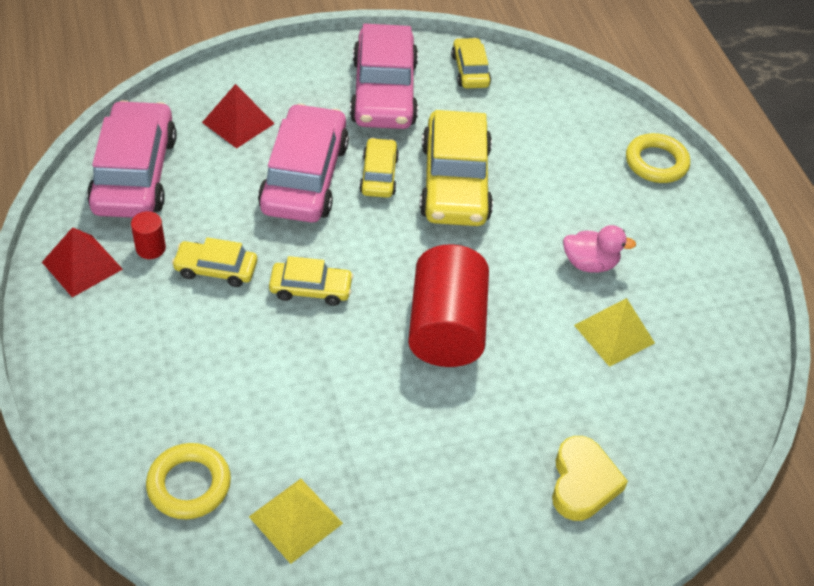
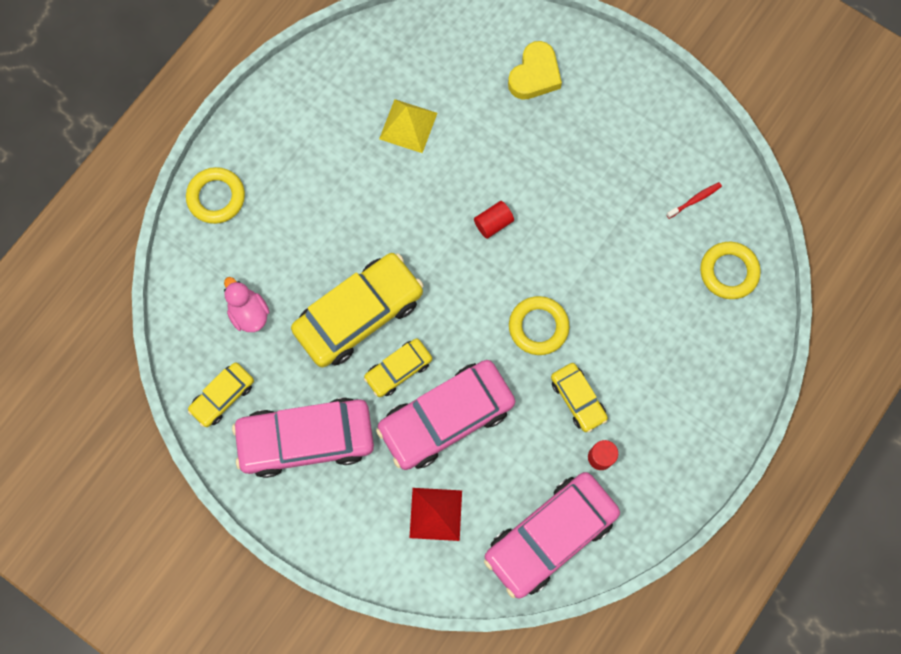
camera: 125 degrees left, 25 degrees up
(82, 265) = (654, 486): red pyramid -> none
(295, 519) = (695, 200): yellow pyramid -> red toothbrush
(311, 289) = (538, 327): yellow car -> yellow ring
(384, 92) = (306, 439): pink car -> pink car turned 150 degrees counterclockwise
(446, 328) = (493, 223): red cylinder -> red cylinder, size x0.42
(582, 483) = (534, 75): yellow heart -> yellow heart turned 150 degrees clockwise
(590, 263) = (359, 177): pink duck -> pink duck (249, 313)

